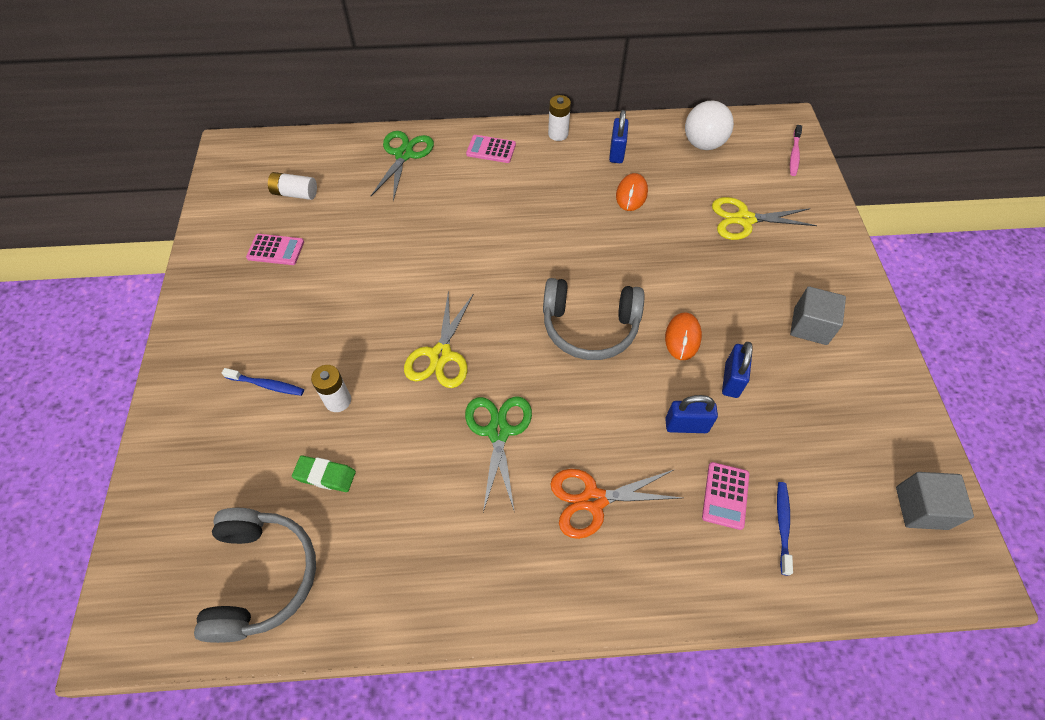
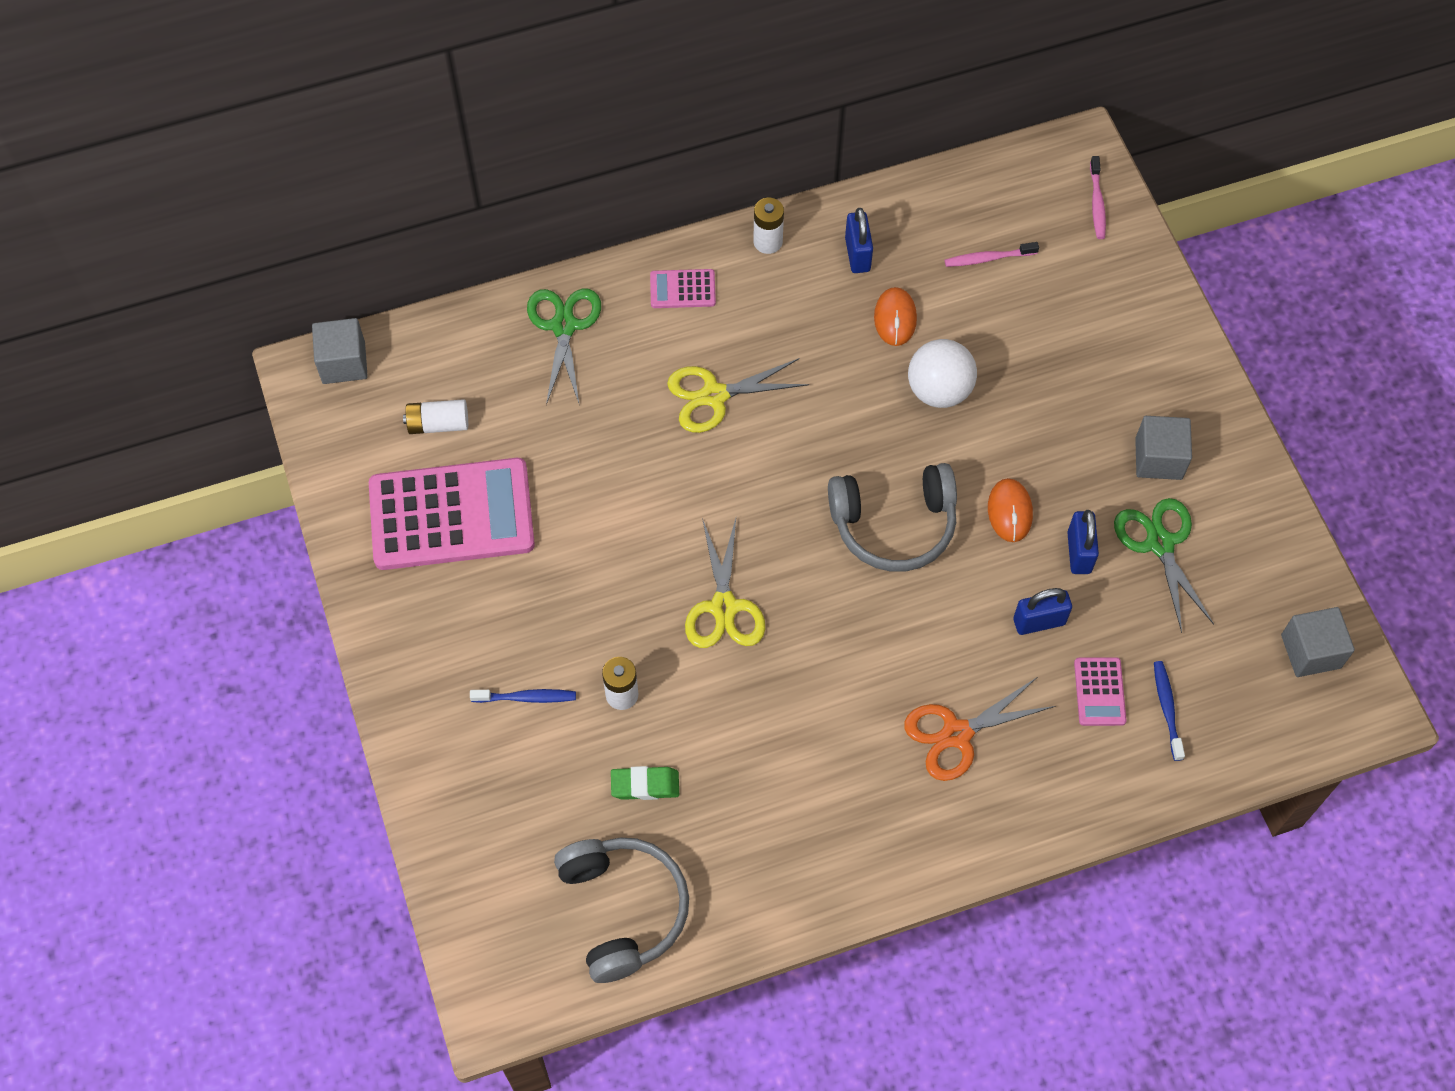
camera: 15 degrees left, 5 degrees up
(254, 147) = (343, 363): none -> grey cube
(275, 250) = (451, 515): pink calculator -> pink calculator, size x2.32
(498, 431) = (826, 683): green scissors -> green scissors (1160, 543)
(703, 144) = (971, 213): white ball -> white ball (939, 390)
(708, 172) = (988, 258): none -> pink toothbrush
(744, 219) = (1050, 323): yellow scissors -> yellow scissors (714, 395)

